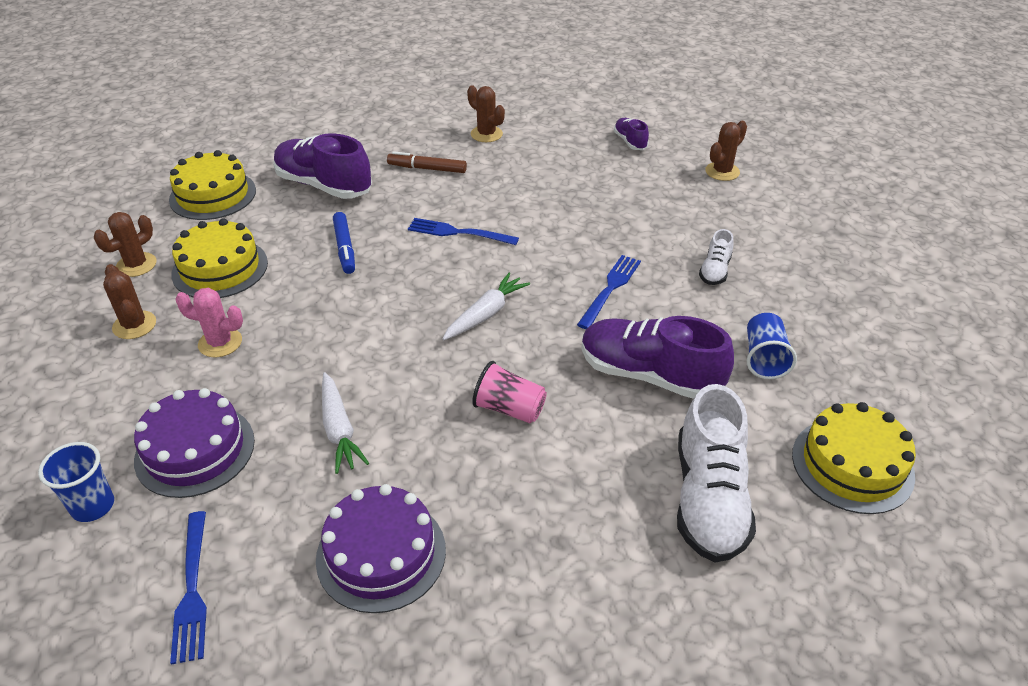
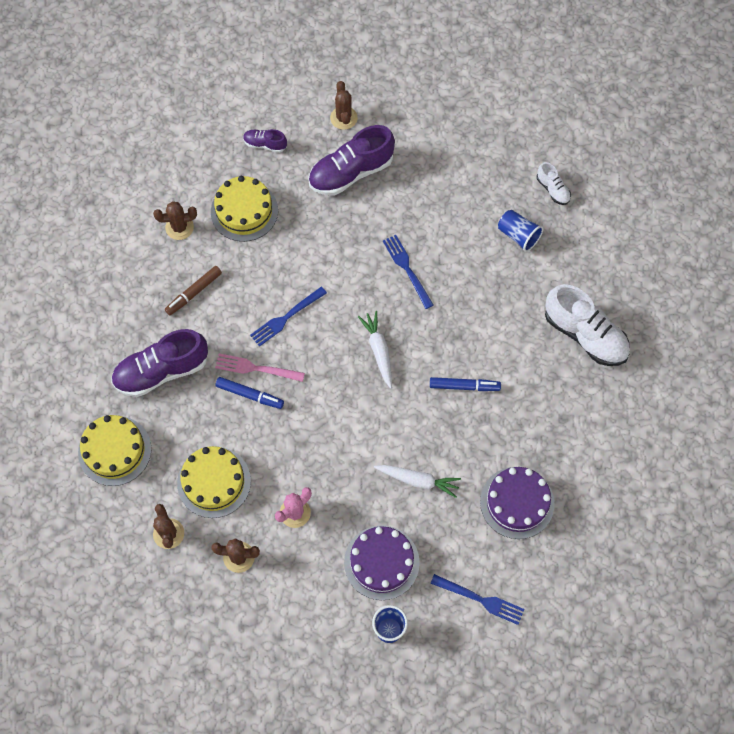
camera: 55 degrees left, 25 degrees up
(379, 238) = (255, 368): none -> pink fork
(509, 409) = (464, 386): pink cup -> blue marker
(649, 375) = (489, 300): purple shoe -> purple shoe (351, 172)
(714, 271) = (433, 202): white shoe -> white shoe (552, 189)
(852, 465) = (610, 256): yellow cake -> yellow cake (244, 211)

